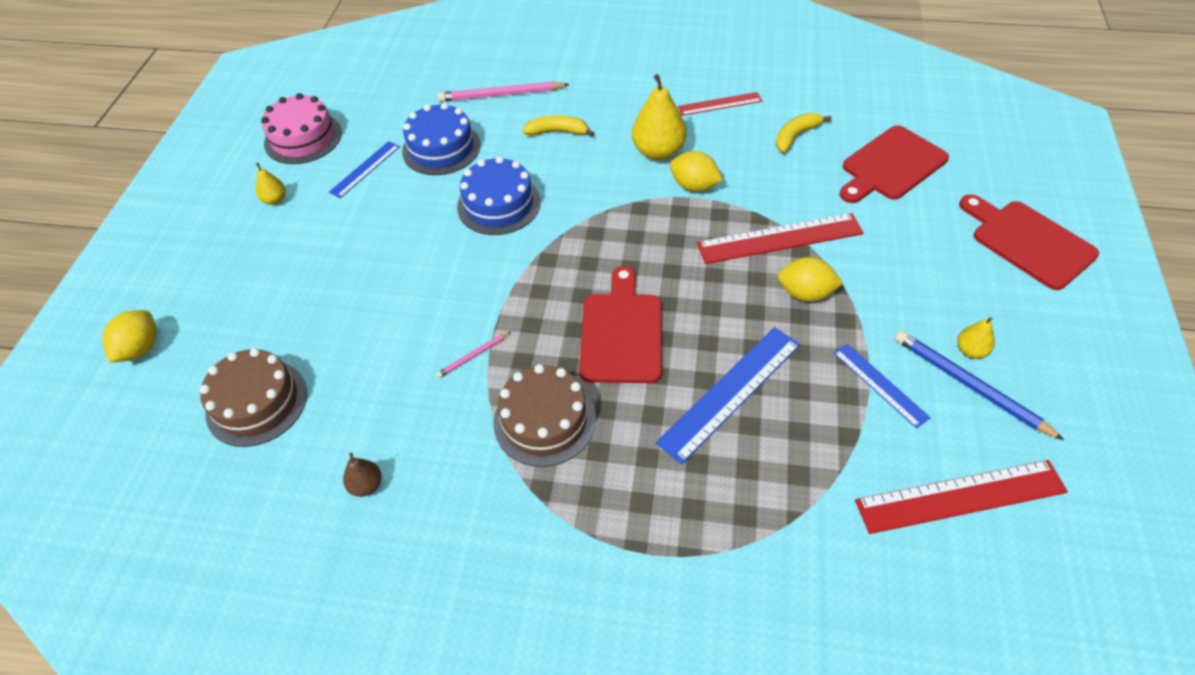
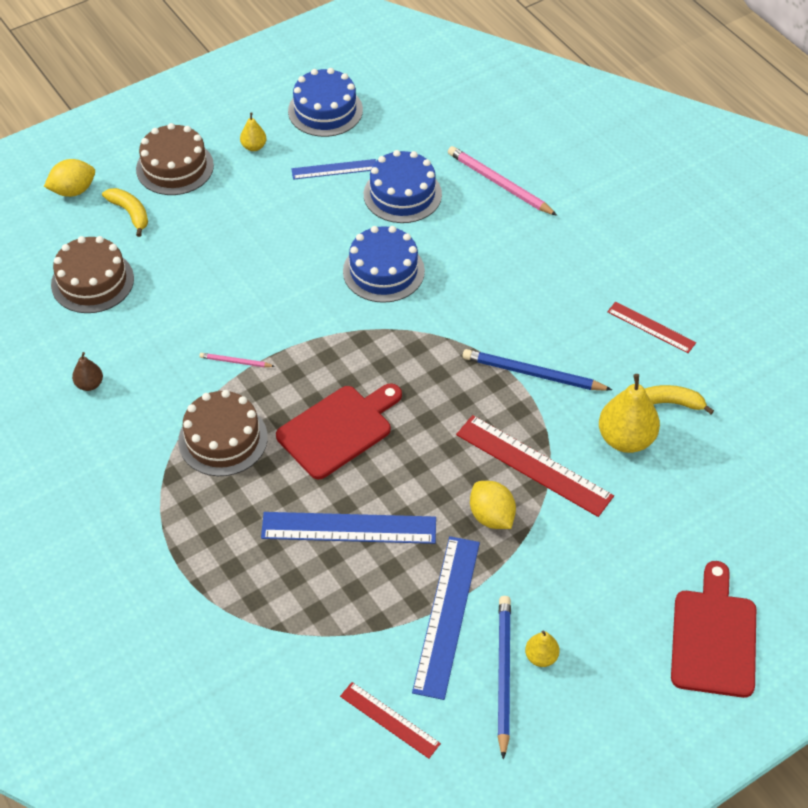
camera: 45 degrees right, 0 degrees up
(221, 262) = (175, 167): none -> brown cake
(303, 138) = (325, 110): pink cake -> blue cake
(557, 132) = (497, 248): yellow banana -> yellow banana (130, 213)
(658, 152) = (546, 326): yellow pear -> yellow pear (626, 439)
(694, 186) = (533, 374): yellow lemon -> blue pencil
(880, 384) = (446, 615): blue ruler -> blue ruler, size x1.70
(891, 165) = (705, 490): red cutting board -> none
(960, 496) = (389, 720): red ruler -> red ruler, size x0.59

